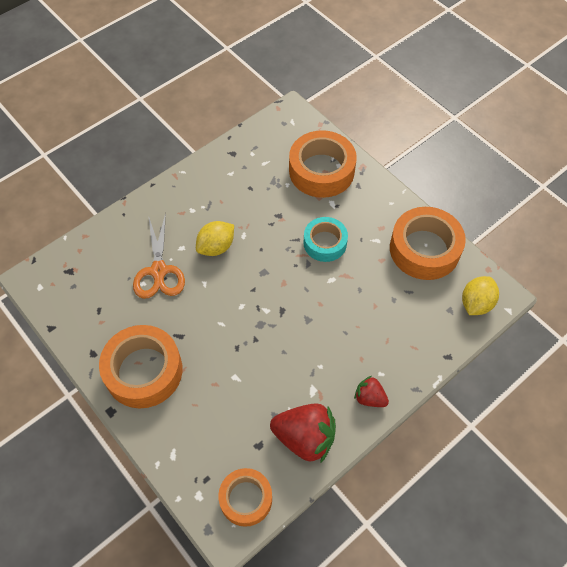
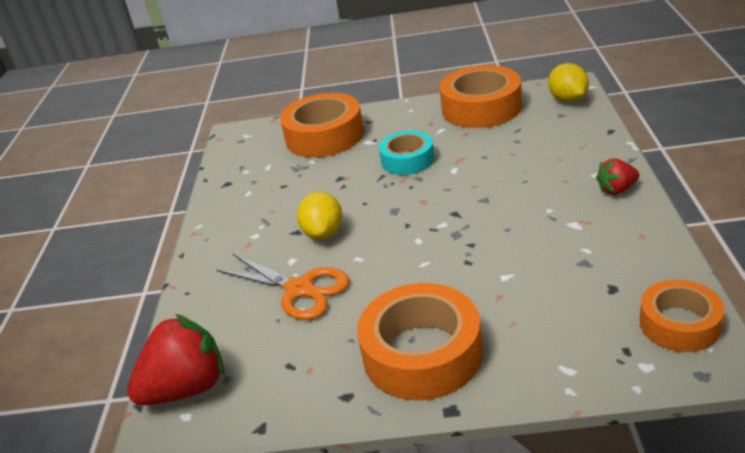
camera: 45 degrees left, 25 degrees down
(305, 438) = (630, 249): red strawberry -> red strawberry (187, 388)

